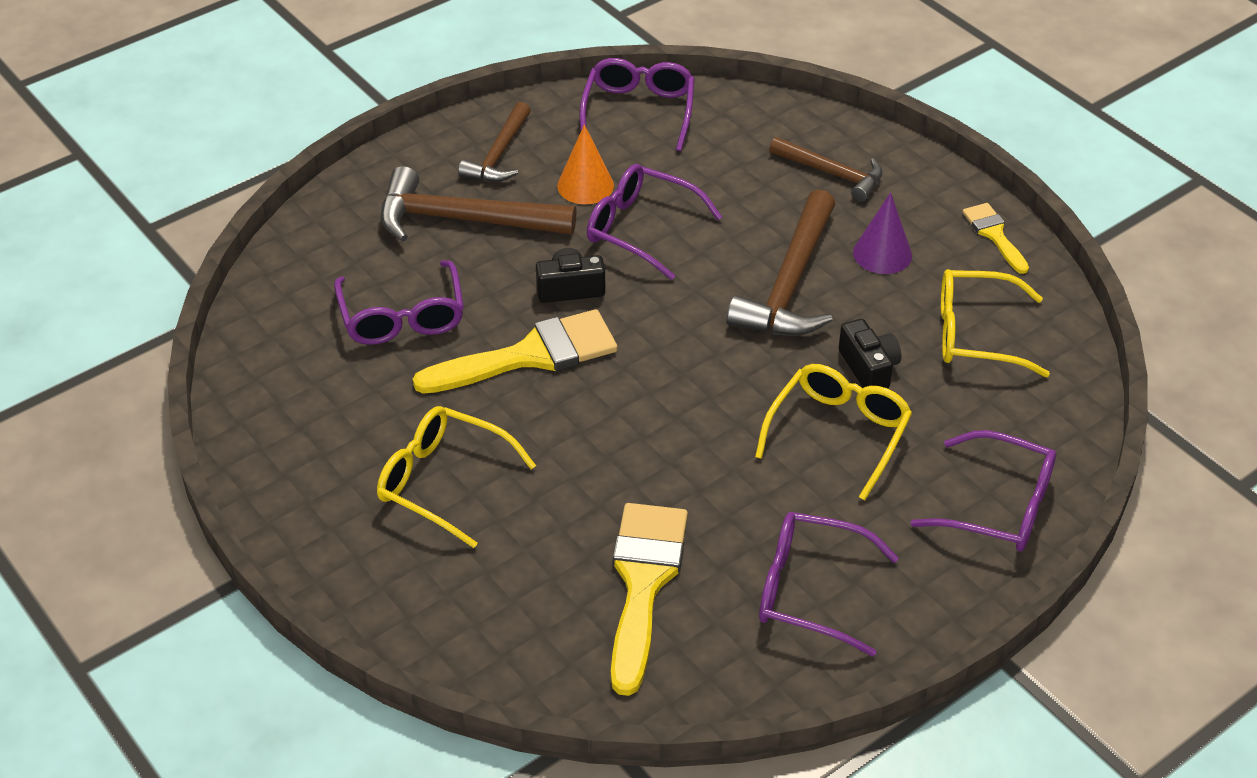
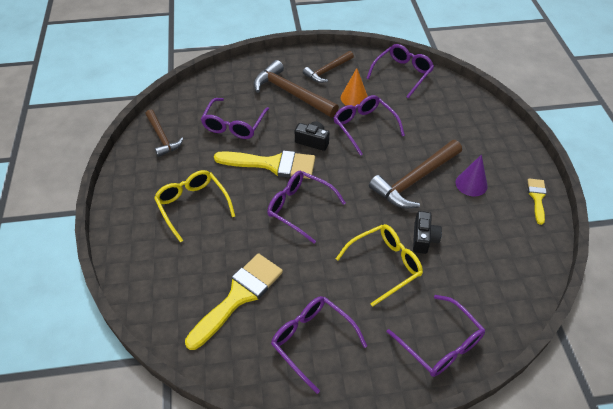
camera: 30 degrees right, 5 degrees up
(634, 406) = (299, 208): none -> purple glasses
(832, 173) = (473, 135): brown hammer -> brown hammer (162, 137)
(976, 334) = (491, 245): yellow glasses -> none

